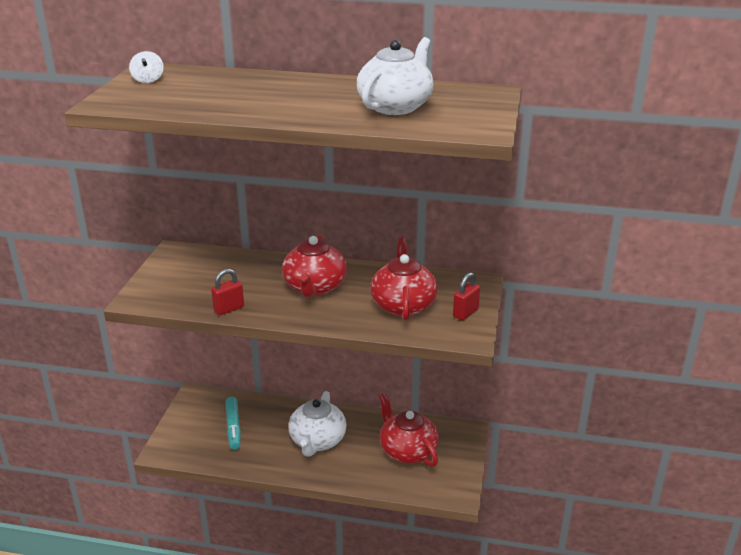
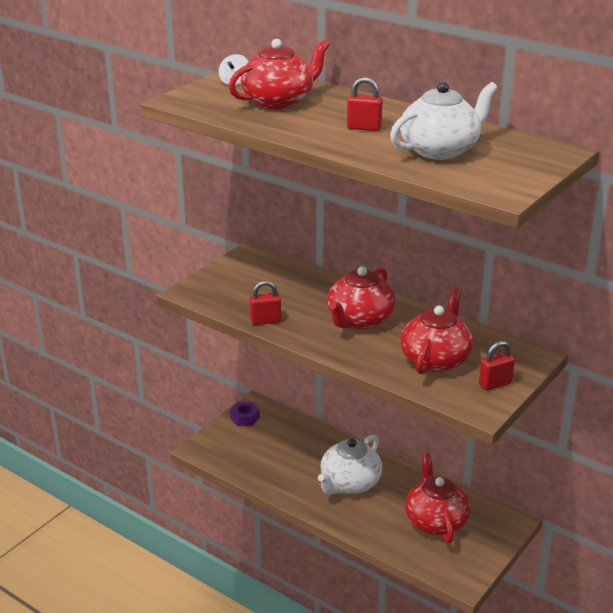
camera: 25 degrees right, 0 degrees up
(190, 410) = (245, 418): none -> purple nut
(208, 89) = (279, 101): none -> red teapot
(233, 427) = (276, 446): turquoise marker -> none
(310, 99) = (364, 128): none -> red padlock

